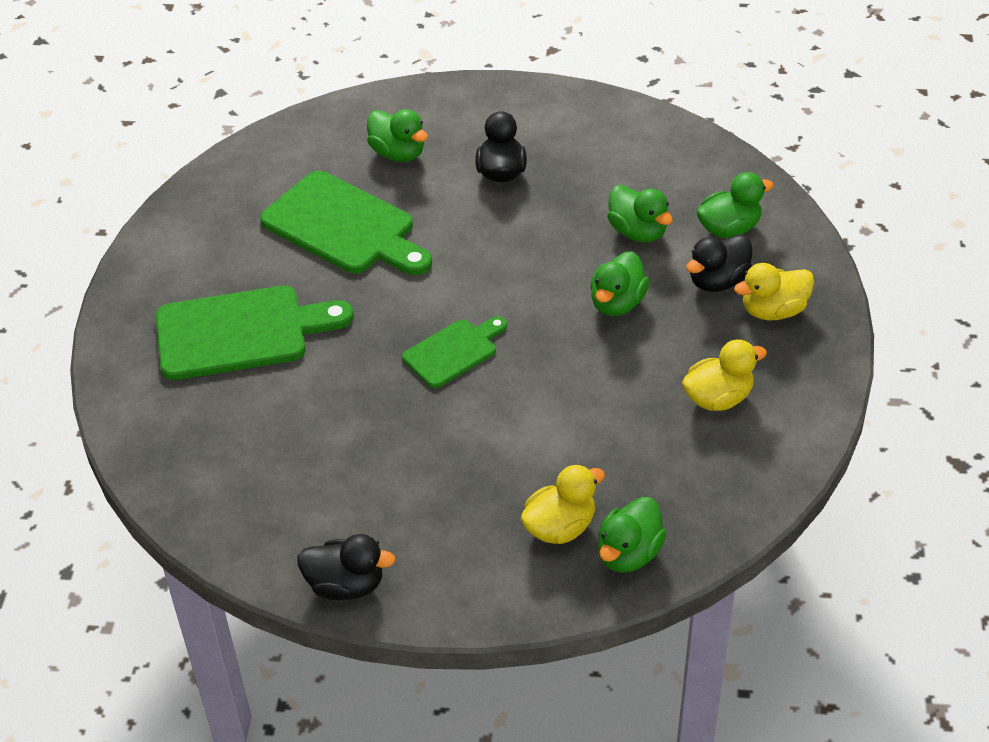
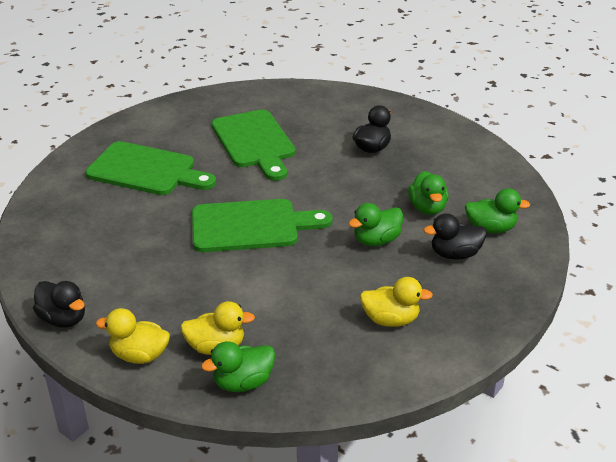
camera: 30 degrees right, 10 degrees down
(398, 153) = (321, 119): green duck -> none
(453, 351) = (251, 226): green cutting board -> green cutting board, size x1.77
(773, 310) = (477, 285): yellow duck -> yellow duck (139, 355)

